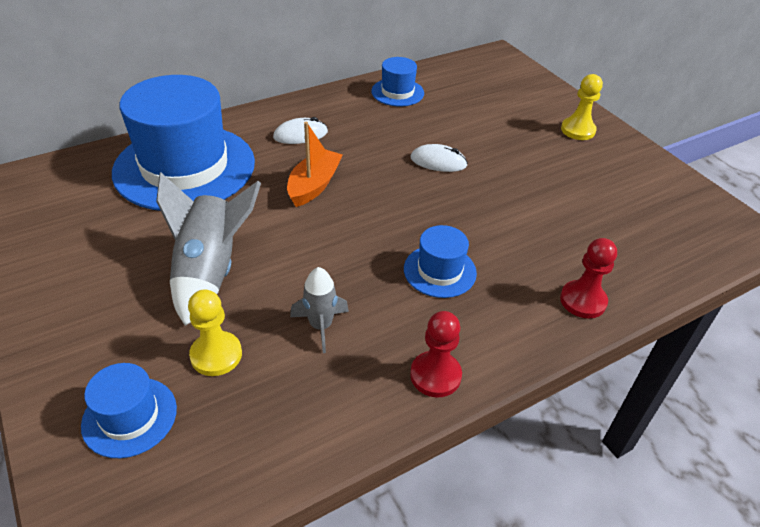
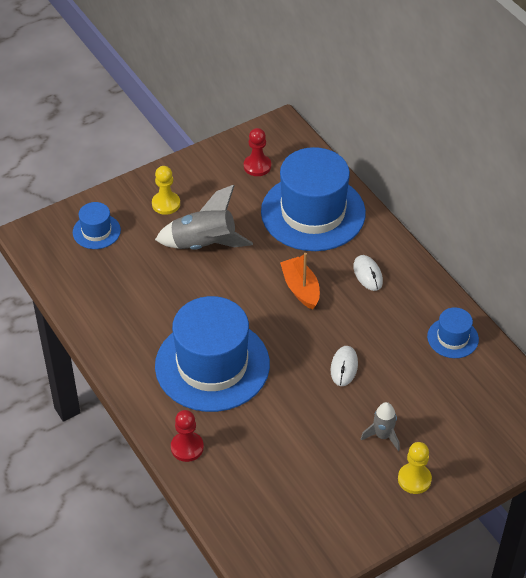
camera: 90 degrees right, 5 degrees up
(216, 355) = (137, 258): yellow pawn -> yellow pawn (166, 204)
(314, 185) = (301, 289): orange boat -> orange boat turned 135 degrees counterclockwise
(321, 326) = (160, 304): grey rocket -> grey rocket (382, 436)
(435, 375) = (122, 361): red pawn -> red pawn (257, 166)
(440, 271) = (212, 365): blue hat -> blue hat, size x2.20

